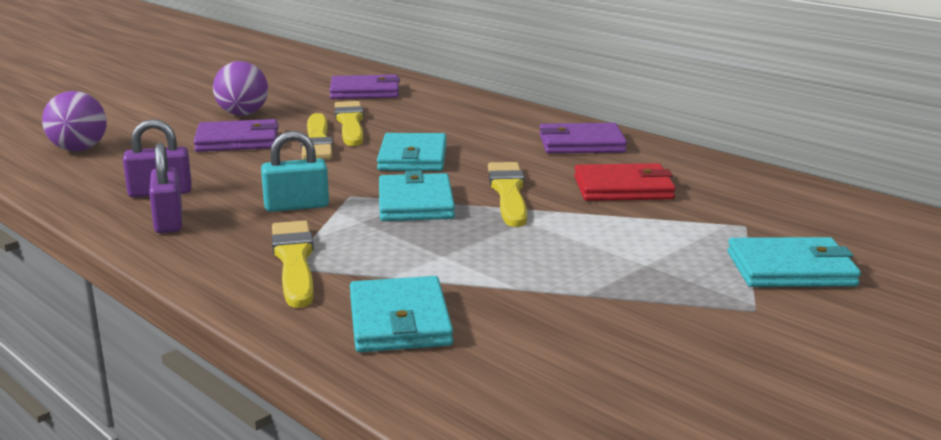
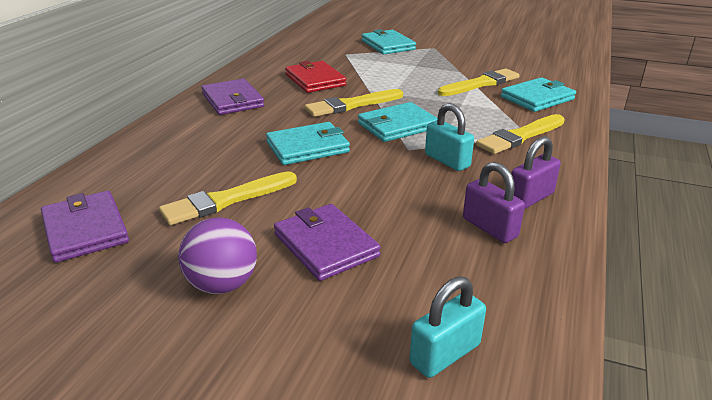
camera: 115 degrees left, 10 degrees up
(79, 149) = (445, 354): purple ball -> turquoise padlock
(317, 141) = (294, 200): yellow brush -> yellow brush (480, 84)

